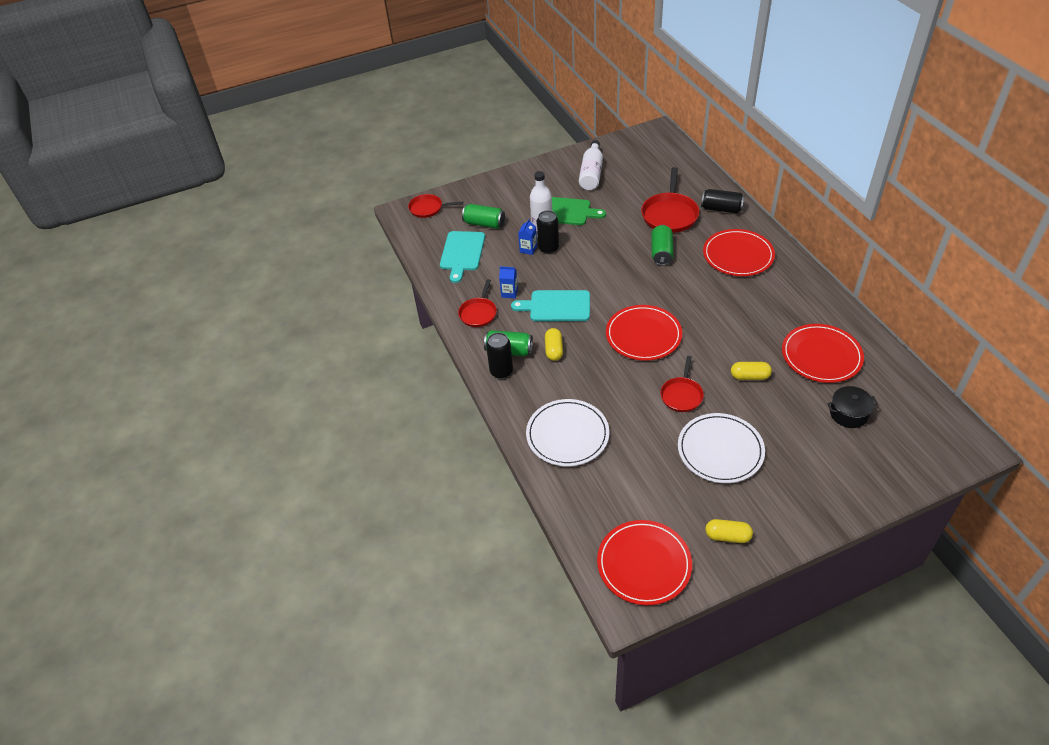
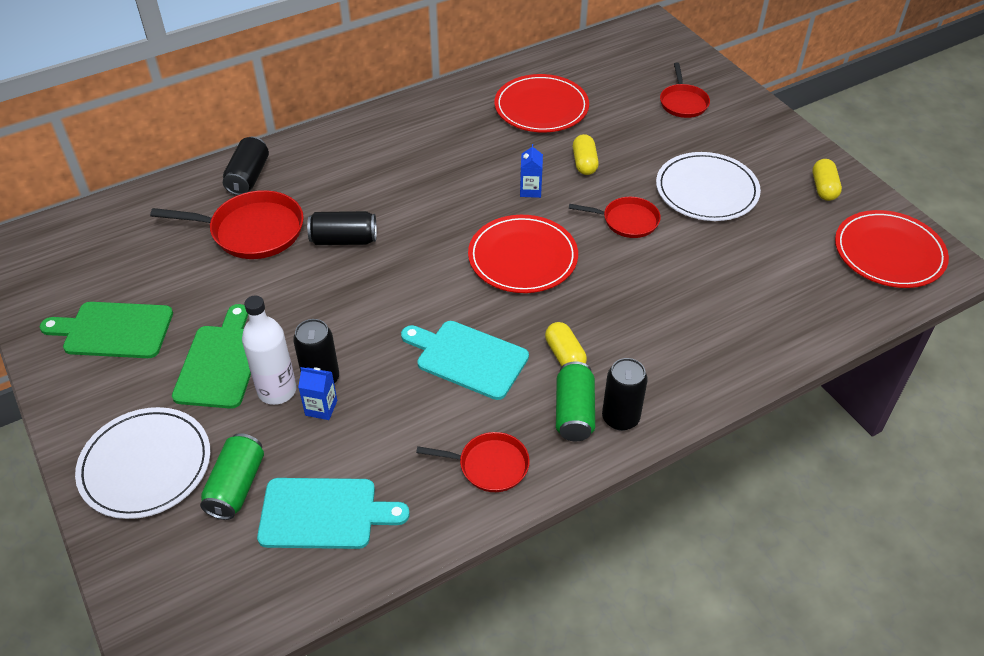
camera: 100 degrees left, 0 degrees up
(428, 208) = (165, 602): red pan -> red pan (683, 103)
(509, 293) = (436, 425): blue carton -> blue carton (530, 190)
(554, 350) = (564, 355): yellow capsule -> yellow capsule turned 75 degrees clockwise
(556, 306) = (468, 358): turquoise cutting board -> turquoise cutting board turned 120 degrees clockwise
(567, 435) = (723, 330): white plate -> white plate (145, 465)
(591, 173) = (113, 330): white bottle -> green cutting board
(661, 252) = (344, 240): green can -> black can
(738, 255) = (356, 164): red plate -> none
(848, 414) = (627, 95): black pot -> none

